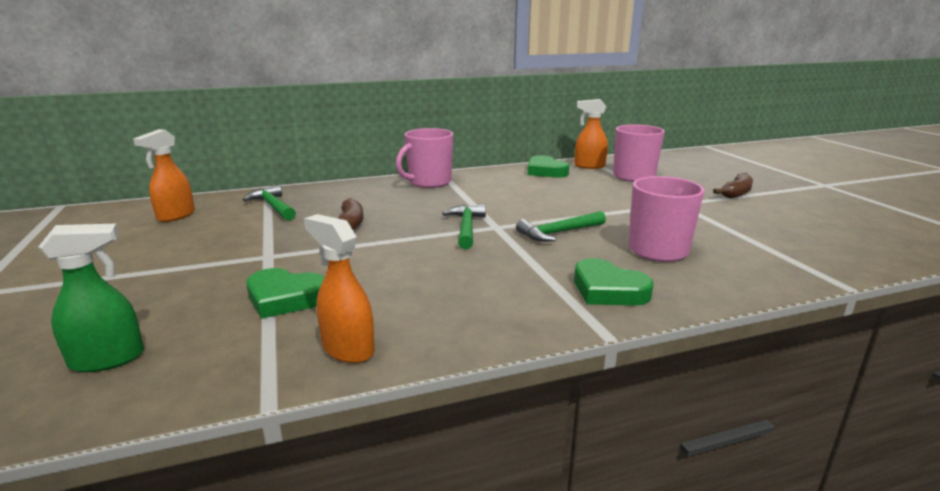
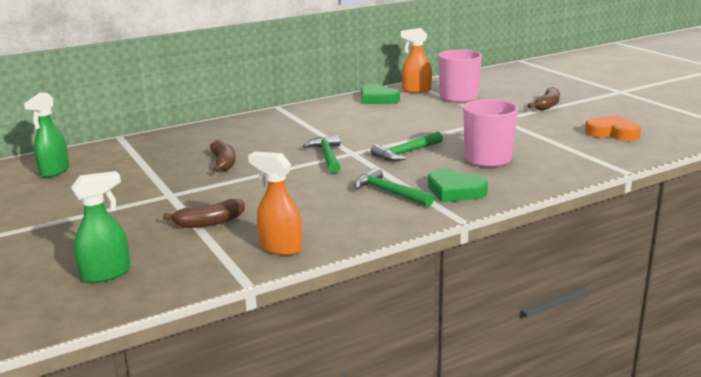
camera: 10 degrees left, 0 degrees up
(176, 216) = (54, 171): orange spray bottle -> green spray bottle
(273, 206) = (141, 154): green hammer -> green hammer (389, 192)
(285, 298) = (209, 222): green heart -> brown banana
(429, 182) = (273, 119): pink mug -> none
(821, 232) = (612, 133): none -> orange heart

